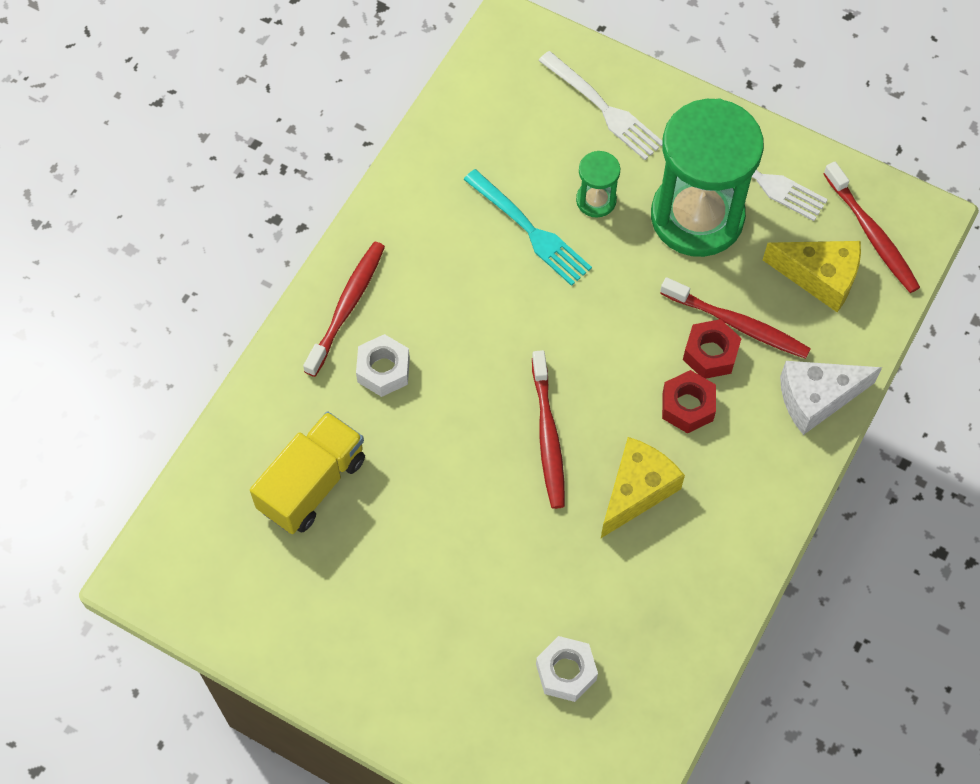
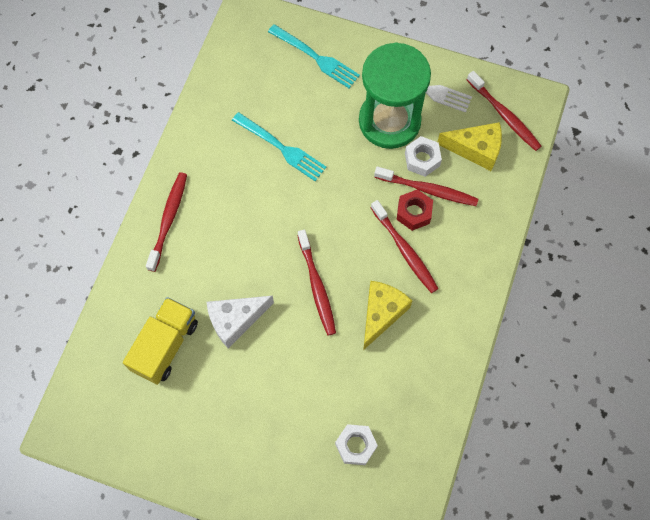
camera: 10 degrees left, 5 degrees up
(383, 370) = (200, 259): white nut -> white nut (422, 159)
(596, 200) = (321, 120): green hourglass -> none
(603, 108) = (316, 57): white fork -> turquoise fork
(687, 406) = (405, 250): red nut -> red toothbrush
(817, 398) = (488, 231): white cheese -> white cheese (235, 320)

